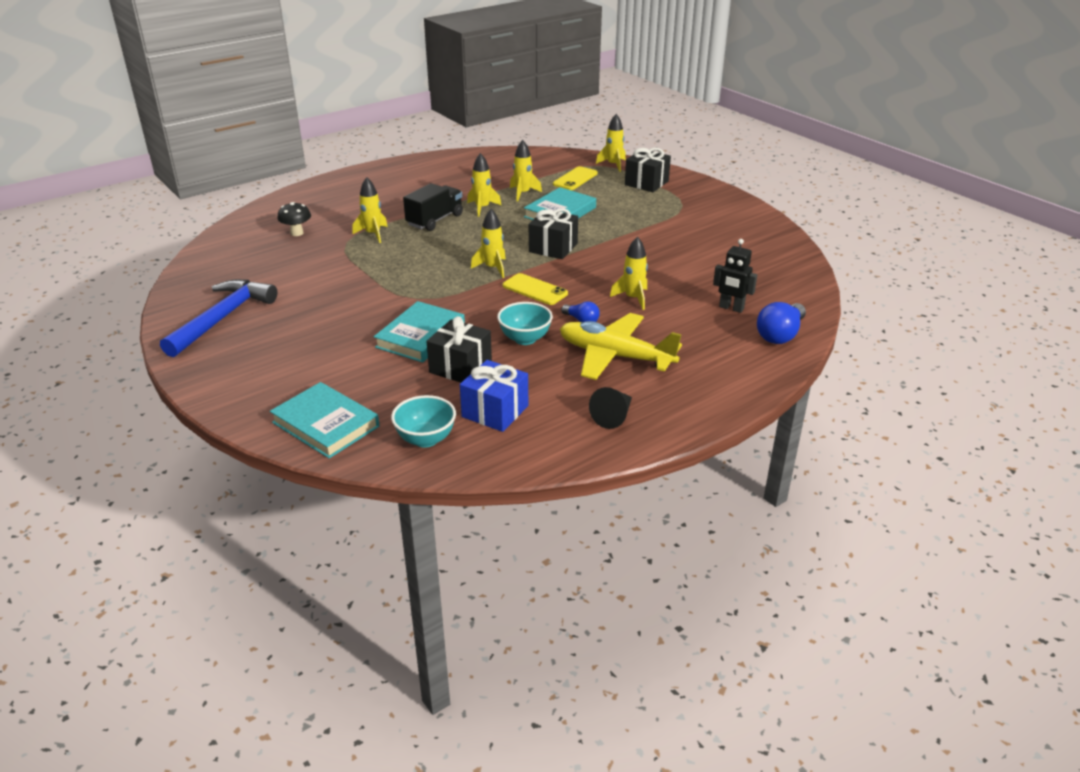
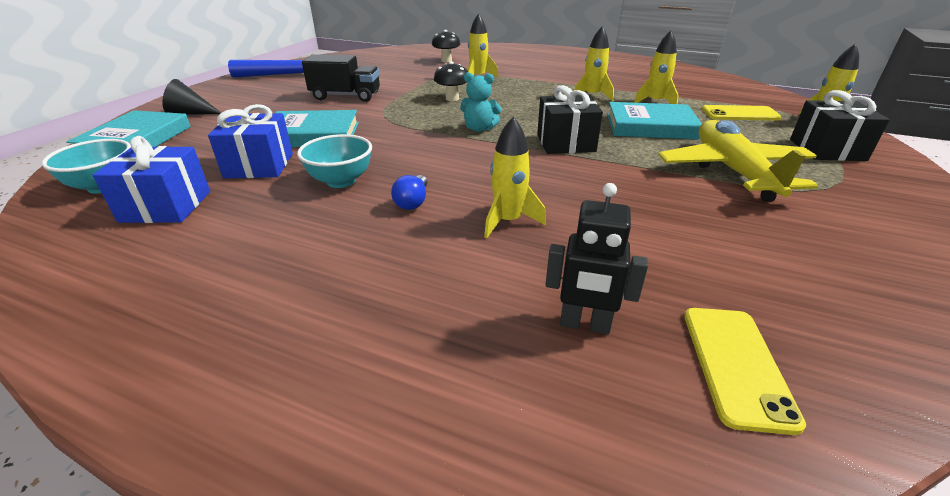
camera: 60 degrees right, 0 degrees up
(413, 260) = (452, 98): none -> black mushroom
(435, 220) = (536, 87): black truck -> black truck (346, 96)
(460, 367) = (259, 165): black gift -> blue gift
(493, 268) = (479, 129): yellow rocket -> turquoise teddy bear
(535, 290) = (458, 158): yellow phone -> yellow phone (736, 365)
(613, 416) = (160, 294): black cone -> black cone (191, 113)
(615, 356) = (335, 250): yellow plane -> yellow plane (733, 171)
(731, 308) = (584, 325): black robot -> black robot turned 75 degrees counterclockwise
(780, 335) = (552, 433): blue light bulb -> none

